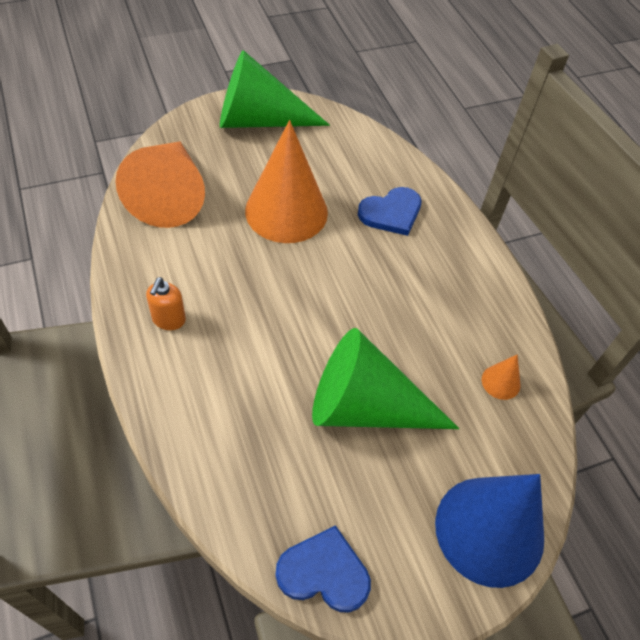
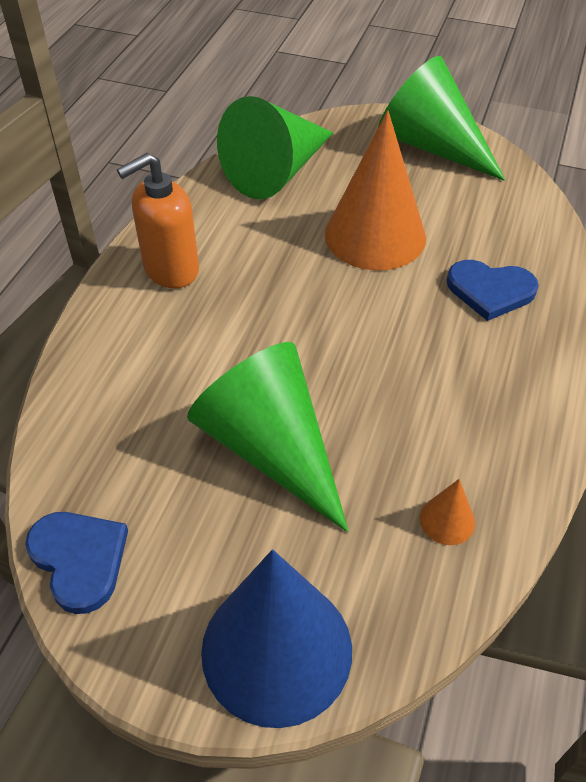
camera: 45 degrees right, 5 degrees down
(169, 320) = (170, 270): orange soap dispenser -> orange soap dispenser, size x1.70
(170, 195) = (277, 172): orange cone -> green cone

